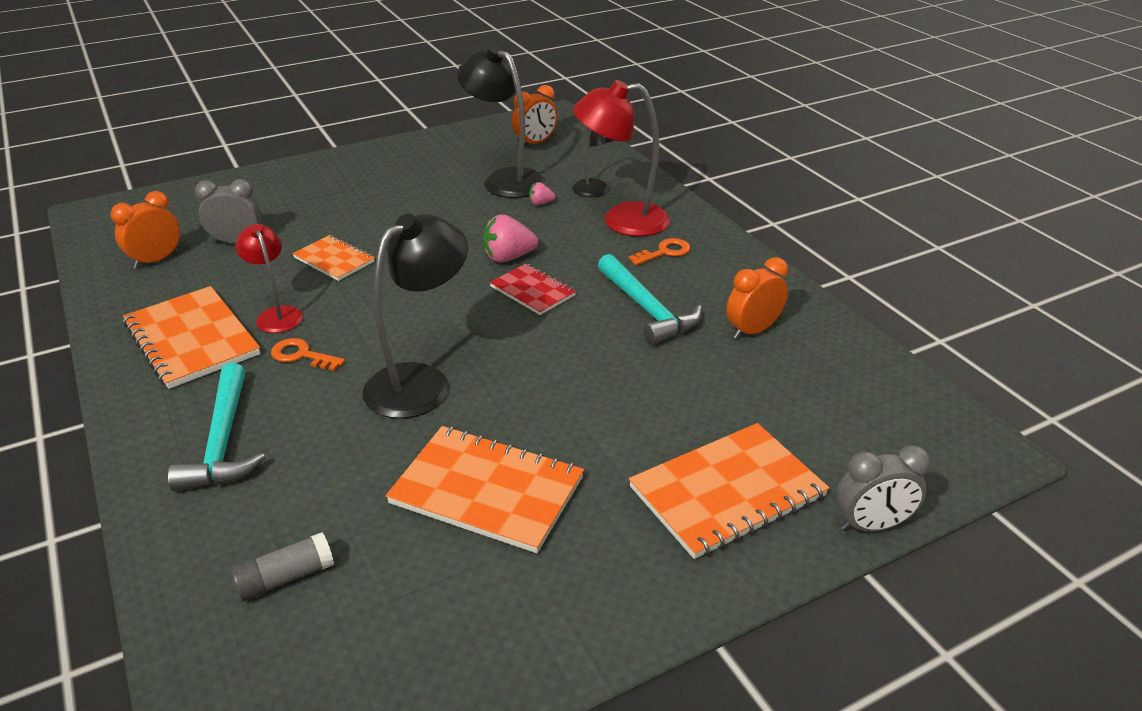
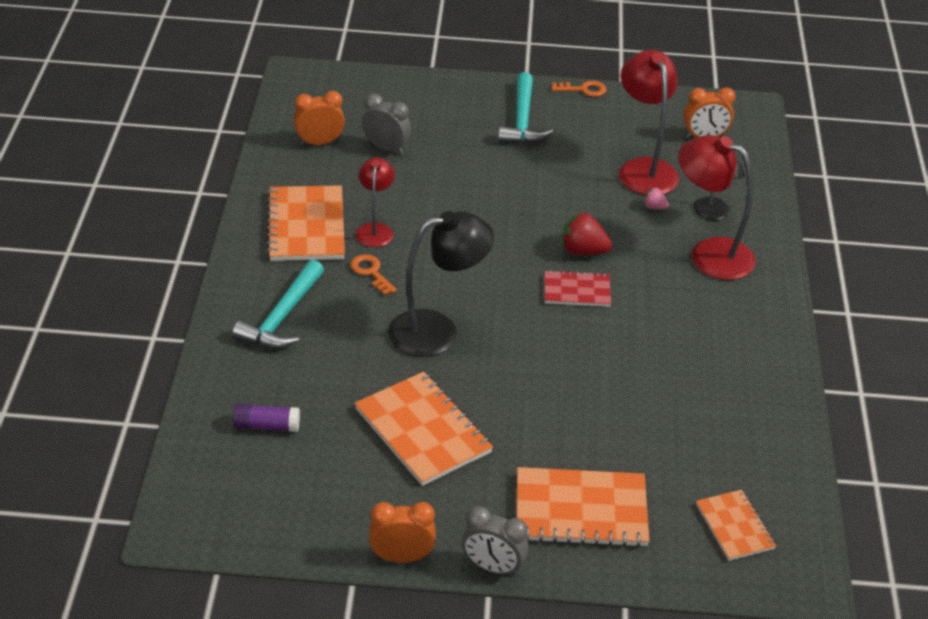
camera: 30 degrees right, 5 degrees up
(285, 577) = (266, 426): grey glue stick -> purple glue stick
(334, 260) = (447, 196): orange notebook -> orange notebook (734, 526)
(505, 179) = (644, 169): black lamp -> red lamp
(508, 257) = (583, 251): pink strawberry -> red strawberry
(532, 291) = (577, 291): red notebook -> red notebook turned 75 degrees counterclockwise
(647, 309) = (653, 347): turquoise hammer -> turquoise hammer (522, 120)
(664, 252) = (717, 301): orange key -> orange key (583, 90)
(752, 331) = (721, 403): orange clock -> orange clock (401, 557)
(871, 525) = (658, 580): grey clock -> grey clock (493, 567)

